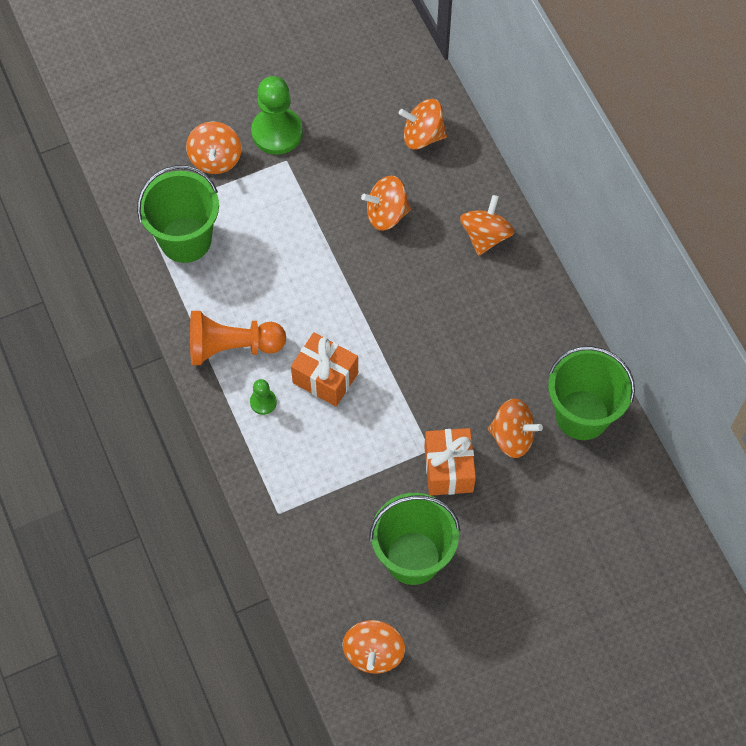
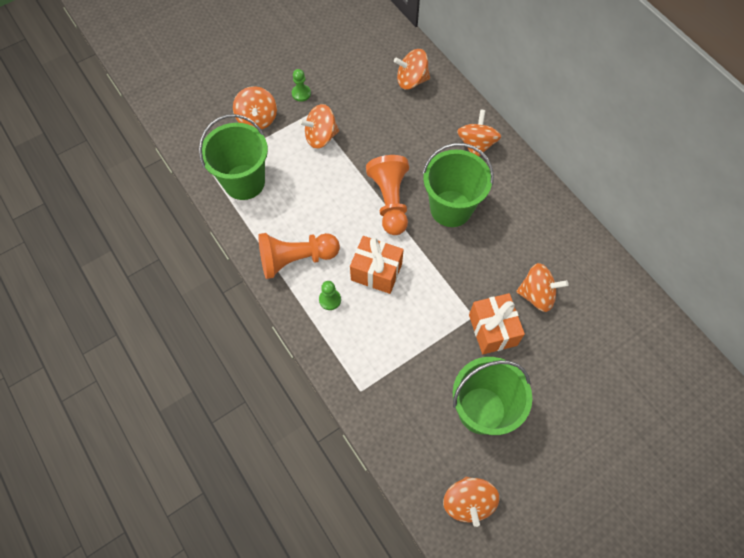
camera: 10 degrees left, 0 degrees up
(277, 132) = (301, 93): green pawn -> green pawn, size x0.49
(360, 293) = (390, 201): none -> orange pawn
(386, 214) = (397, 140): orange spinning top -> orange spinning top (321, 137)
(582, 415) = (586, 268): green bucket -> green bucket (451, 208)

